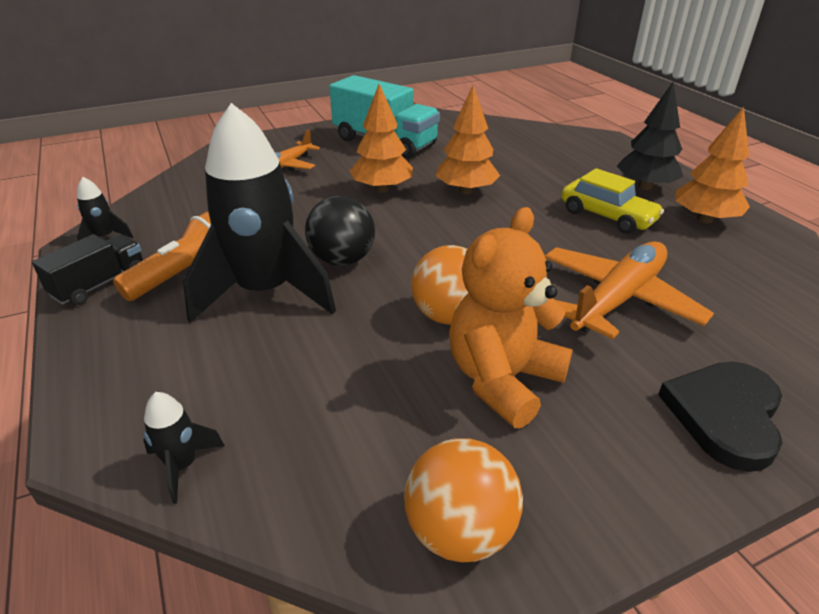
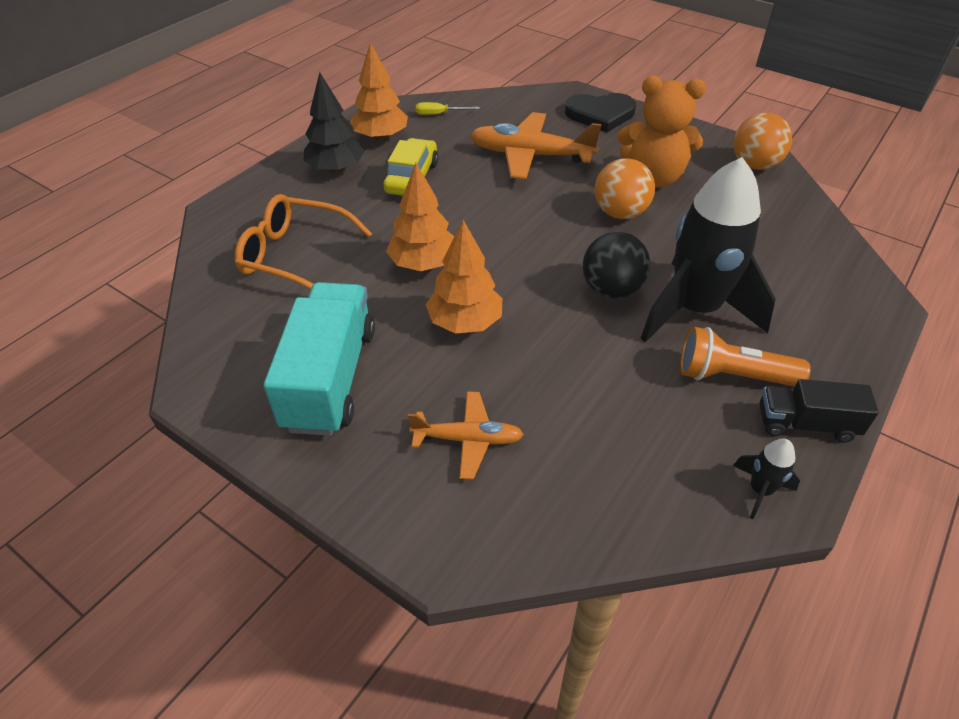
camera: 120 degrees left, 10 degrees up
(182, 465) = (843, 258): black rocket -> none
(520, 152) = (295, 256): none -> orange glasses
(756, 267) = (439, 114): none -> yellow screwdriver

